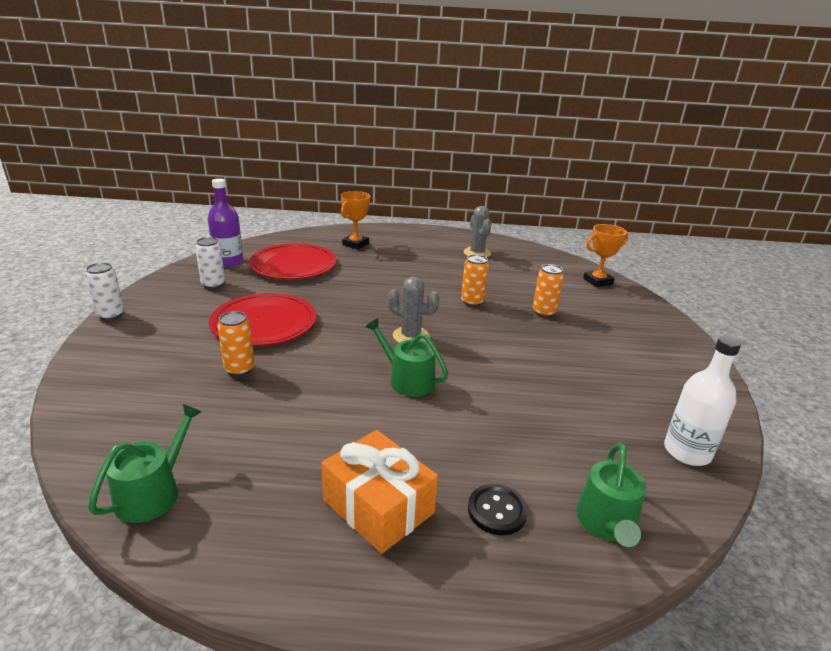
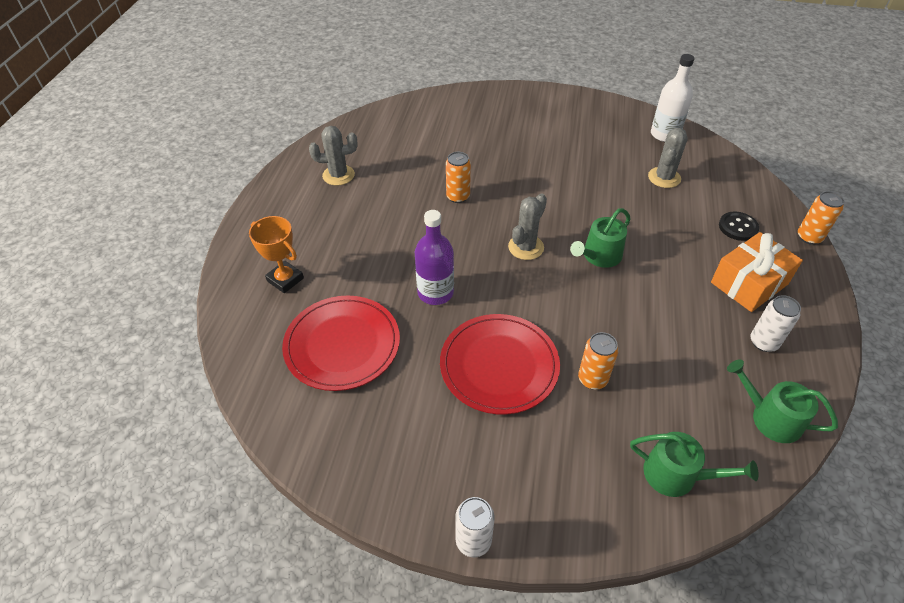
camera: 80 degrees left, 20 degrees up
(213, 284) = (391, 431): white can -> white can (763, 342)
(228, 261) = (314, 422): purple bottle -> purple bottle (435, 292)
(544, 312) = (481, 155): orange can -> orange can (809, 237)
(578, 442) = (664, 178): none -> grey cactus
(597, 281) = (422, 109): orange trophy -> none
(607, 523) = (735, 184): green watering can -> green watering can (676, 475)

